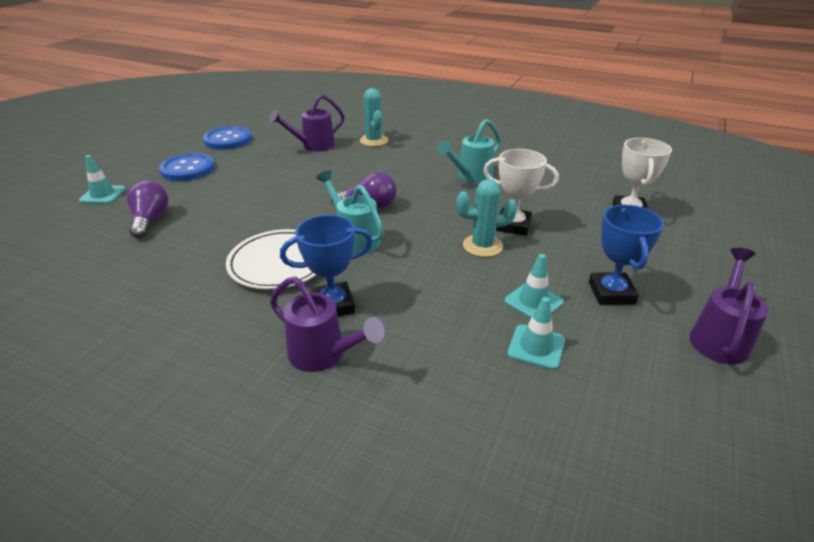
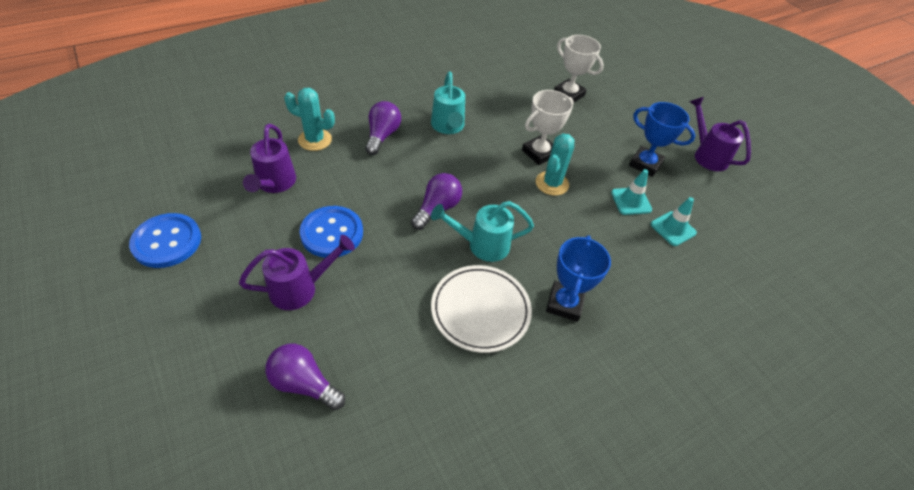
camera: 60 degrees left, 15 degrees up
(103, 195) = (185, 415): turquoise traffic cone -> none
(187, 169) = (207, 307): blue button -> blue button (332, 233)
(323, 355) = (618, 337): purple watering can -> purple watering can (300, 288)
(416, 158) = (382, 136): none -> purple light bulb

